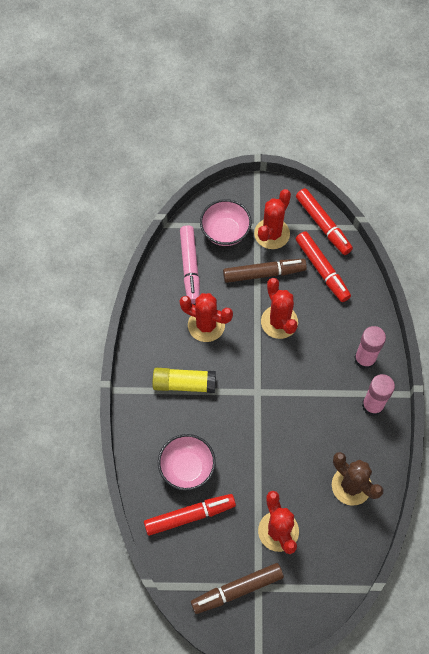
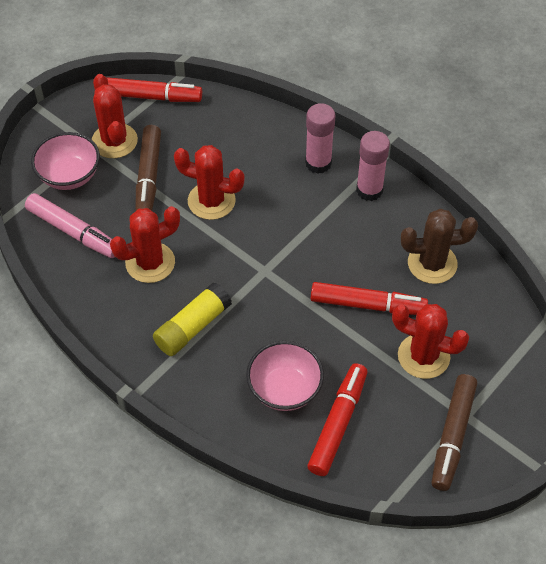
camera: 50 degrees left, 10 degrees down
(264, 273) = (148, 177): brown marker -> brown marker turned 150 degrees clockwise
(322, 270) = (195, 130): red marker -> red marker (367, 305)

